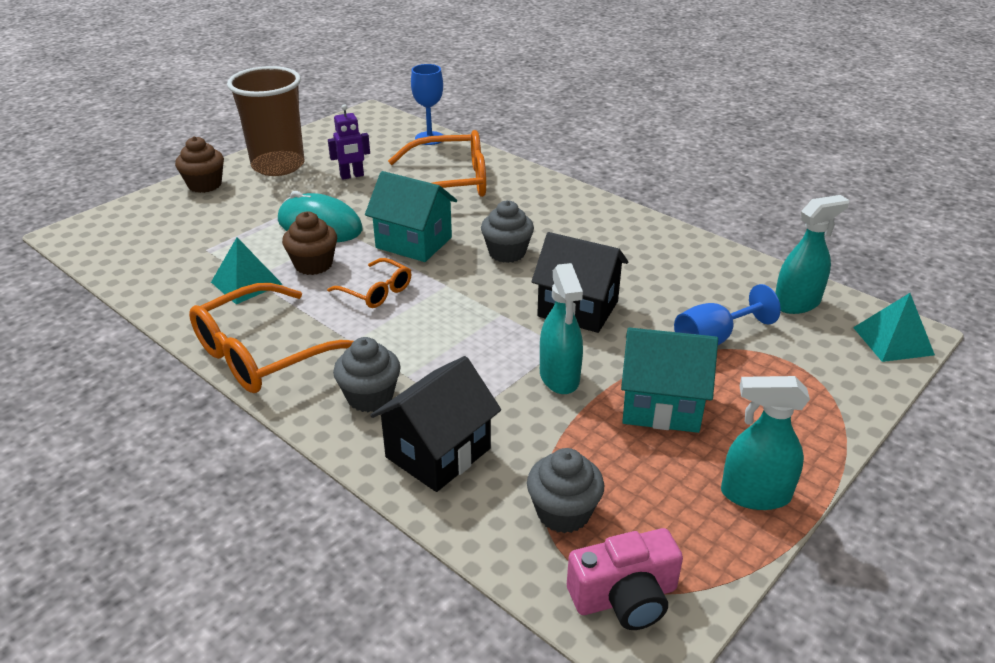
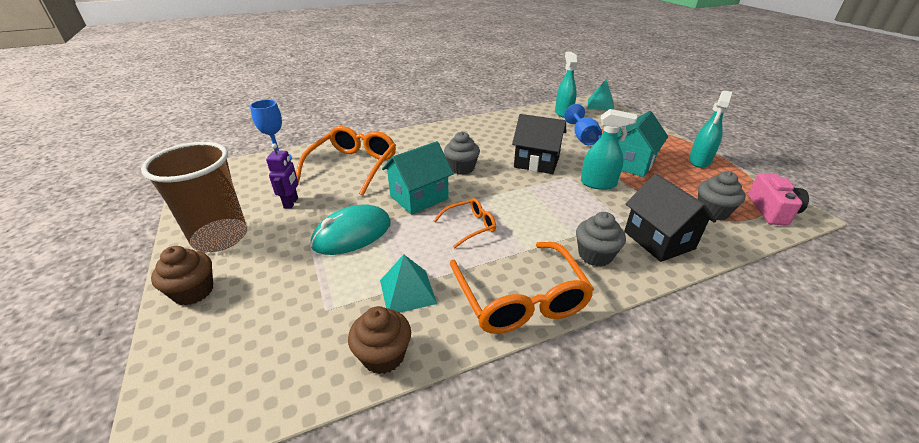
camera: 65 degrees left, 0 degrees up
(313, 264) = (409, 248): brown cupcake -> brown cupcake (383, 355)
(578, 309) = (536, 162): black house -> black house turned 60 degrees clockwise

